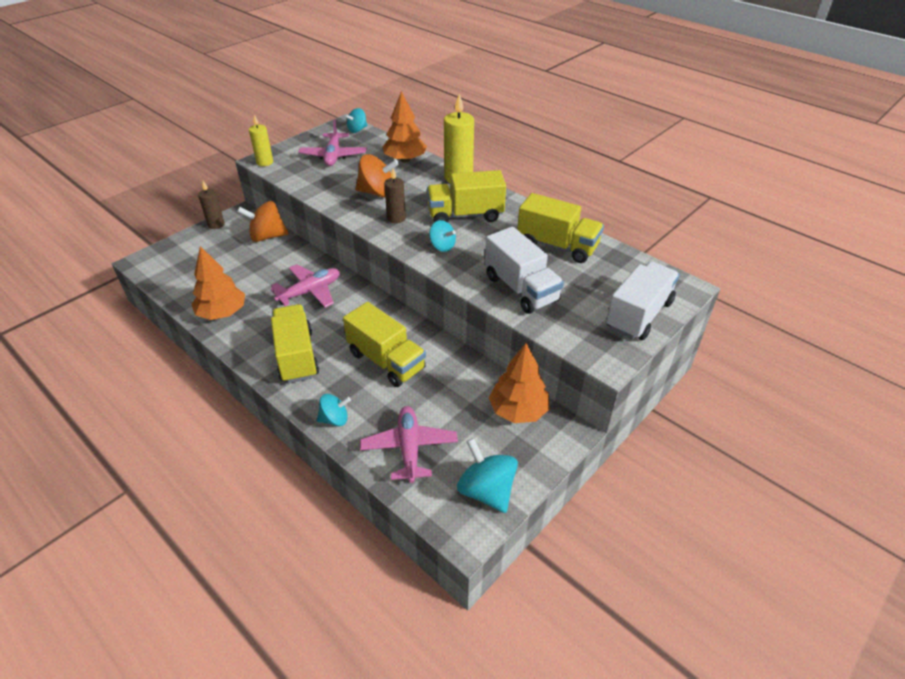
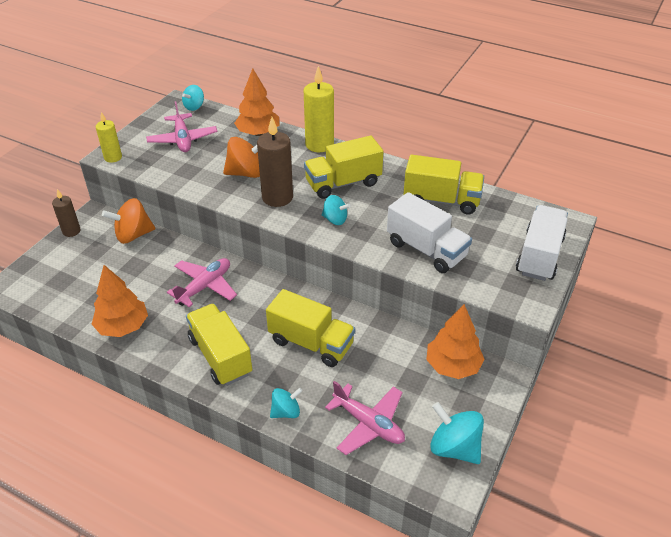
camera: 15 degrees left, 0 degrees up
(396, 218) = (277, 197): brown candle -> brown candle, size x1.66
(409, 448) = (368, 424): pink plane -> pink plane turned 150 degrees clockwise

